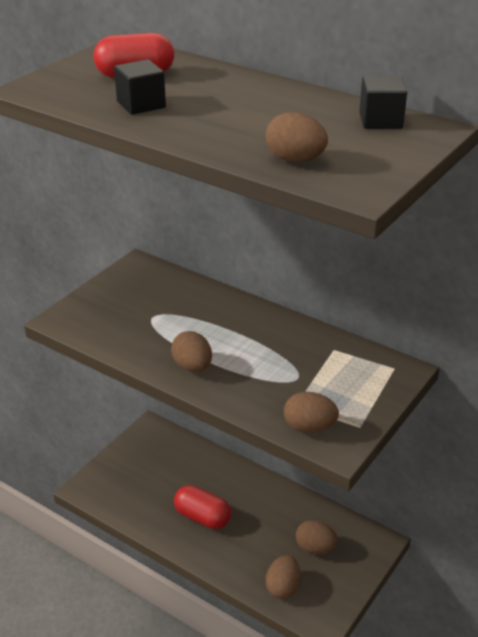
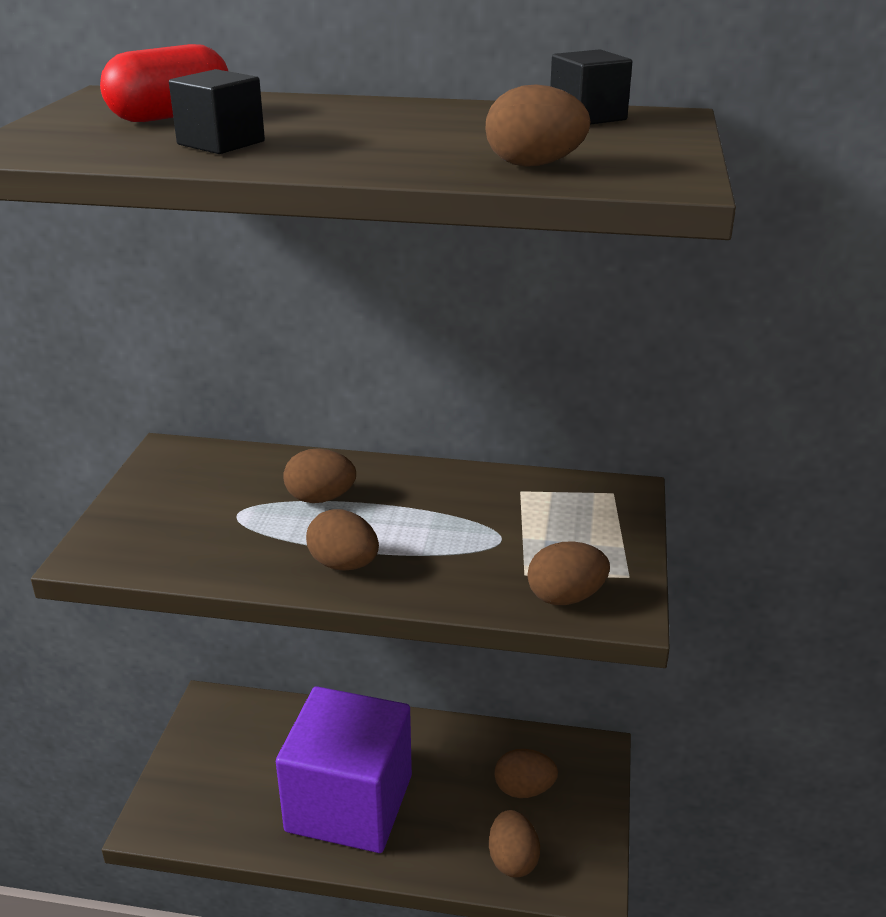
camera: 25 degrees left, 5 degrees down
(202, 517) = (349, 803): red capsule -> purple cube
(206, 320) = (320, 498): none -> brown egg

